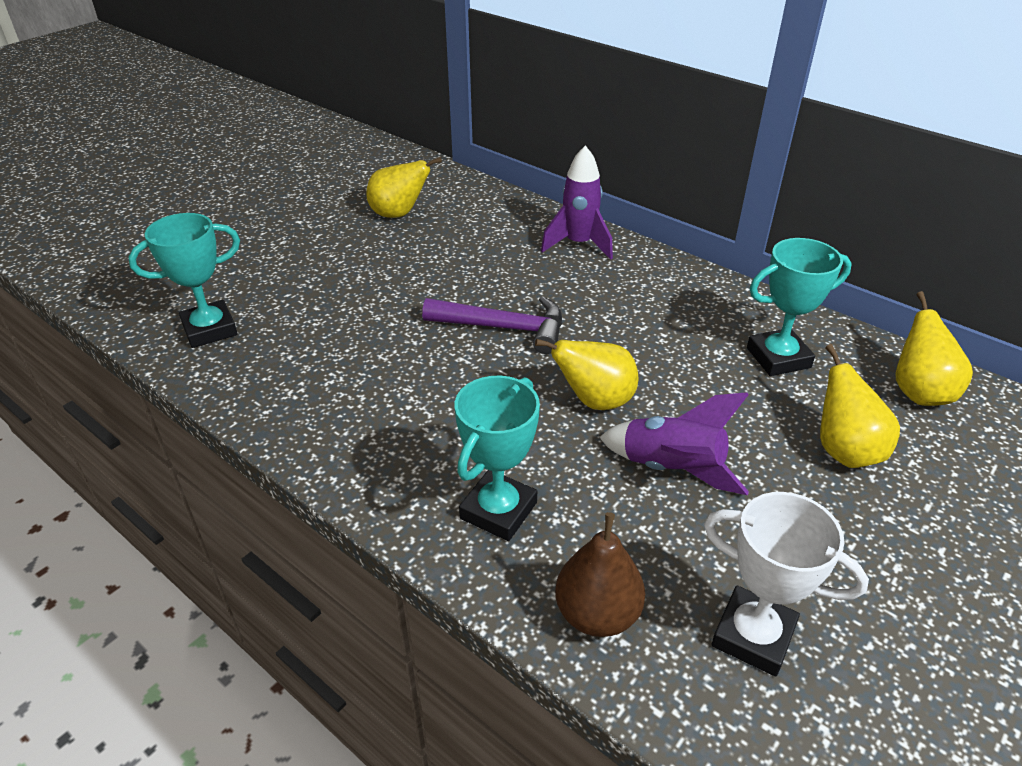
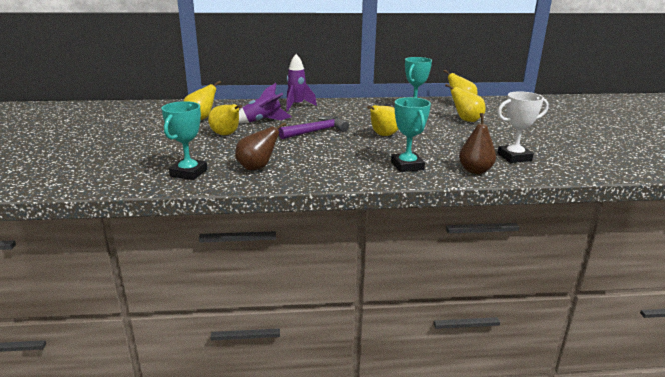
camera: 45 degrees left, 15 degrees down
(294, 369) = (257, 168): none -> brown pear
(373, 269) = (226, 135): none -> yellow pear
(672, 469) = (434, 139): purple rocket -> purple rocket (263, 121)

